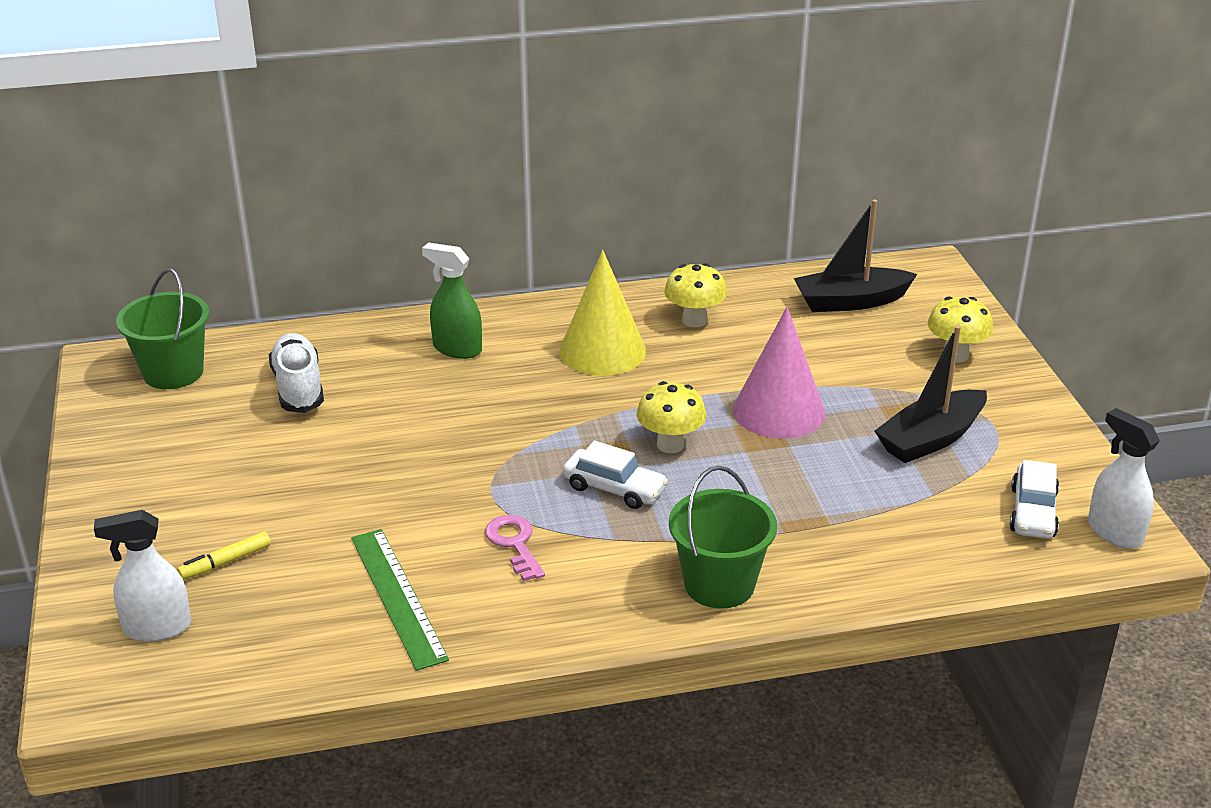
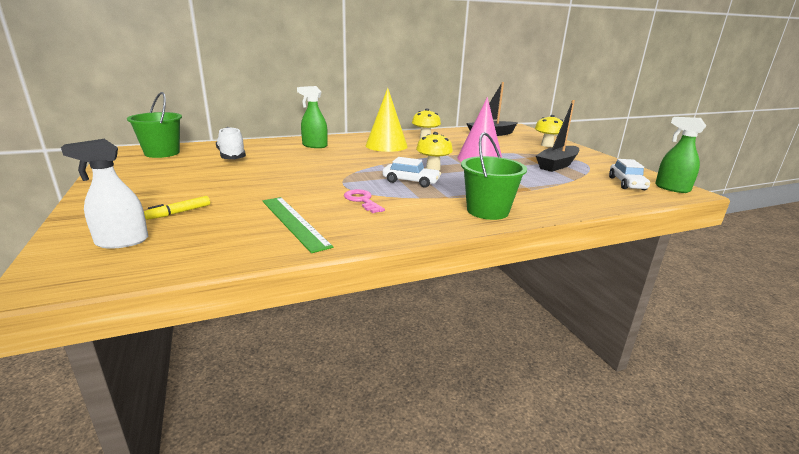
camera: 10 degrees left, 10 degrees down
(1114, 532) = (672, 188): white spray bottle -> green spray bottle

